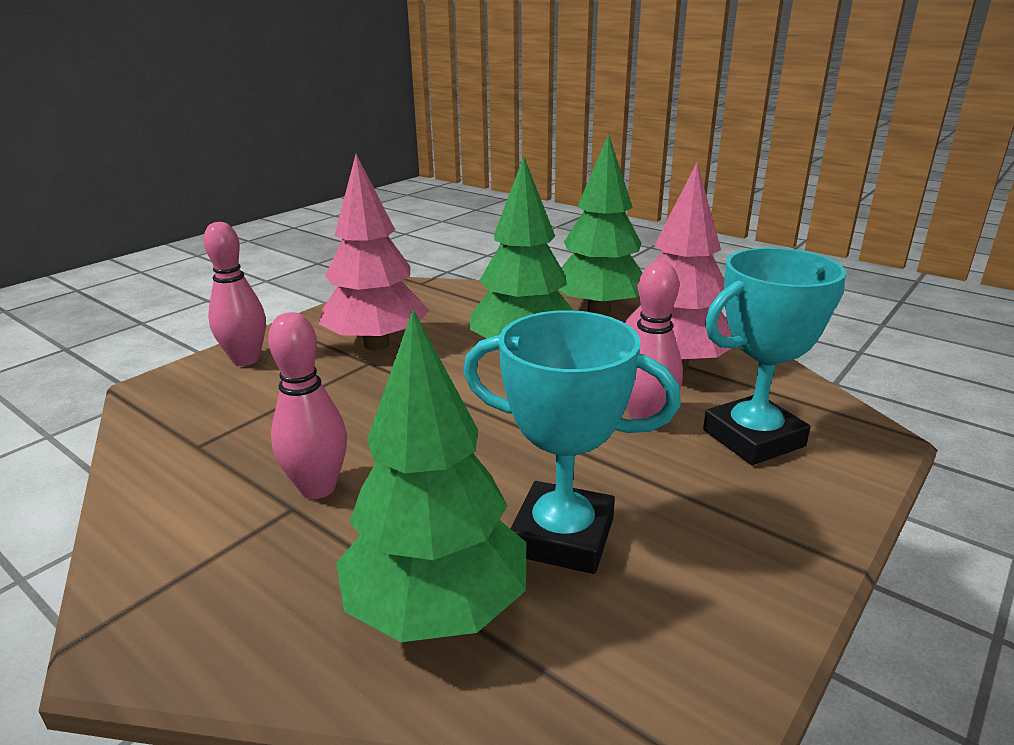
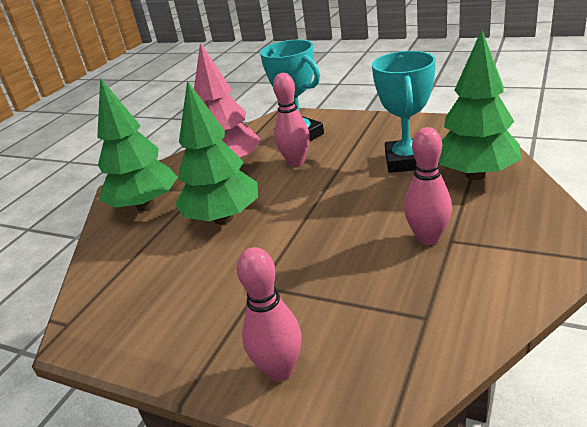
camera: 100 degrees left, 5 degrees up
(376, 344) = (225, 294): pink tree -> none

